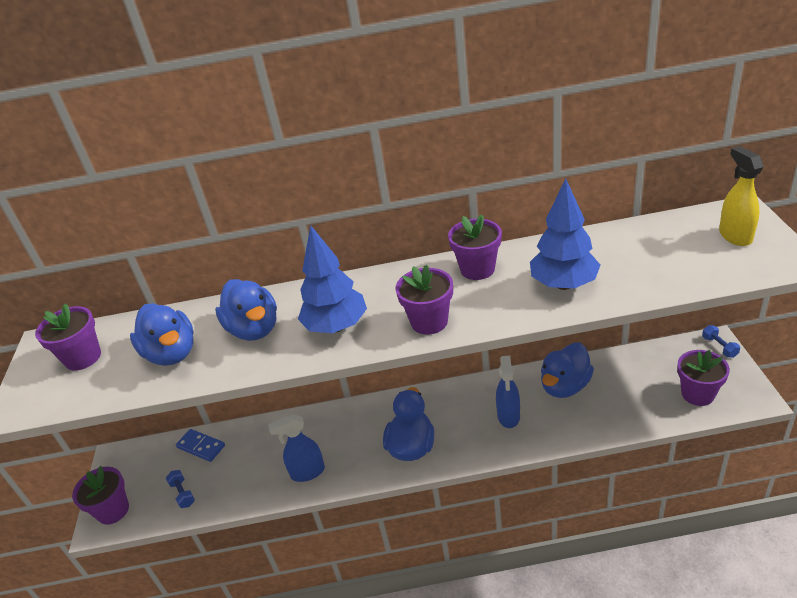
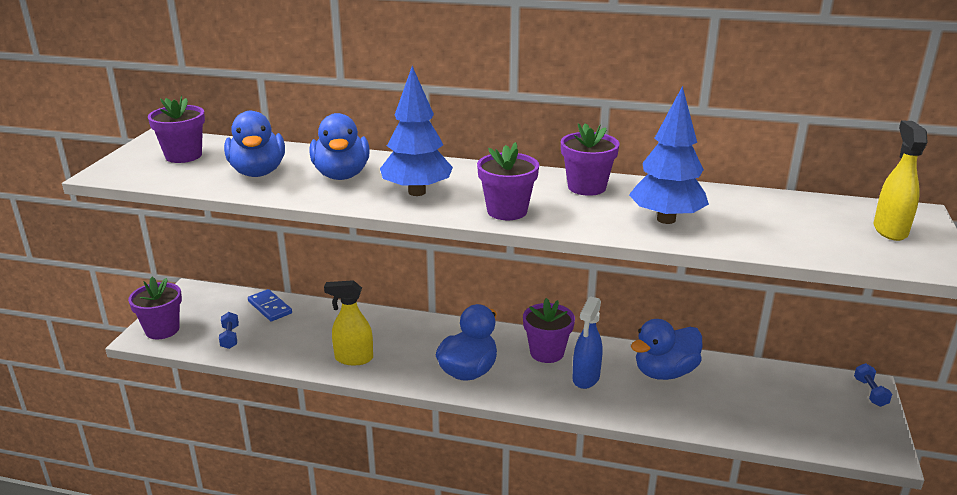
camera: 15 degrees right, 10 degrees down
(307, 472) = (353, 358): blue spray bottle -> yellow spray bottle
(697, 394) = (815, 426): purple flower pot -> purple flower pot (547, 352)

